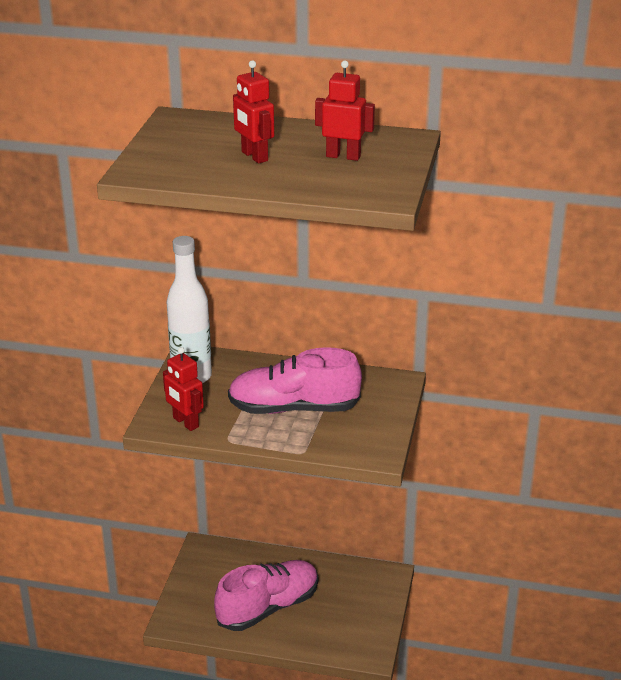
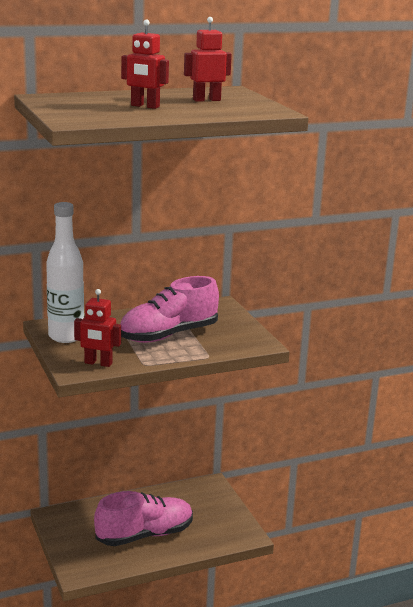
camera: 35 degrees left, 10 degrees down
(268, 607) = (145, 535): pink shoe -> pink shoe turned 45 degrees clockwise

